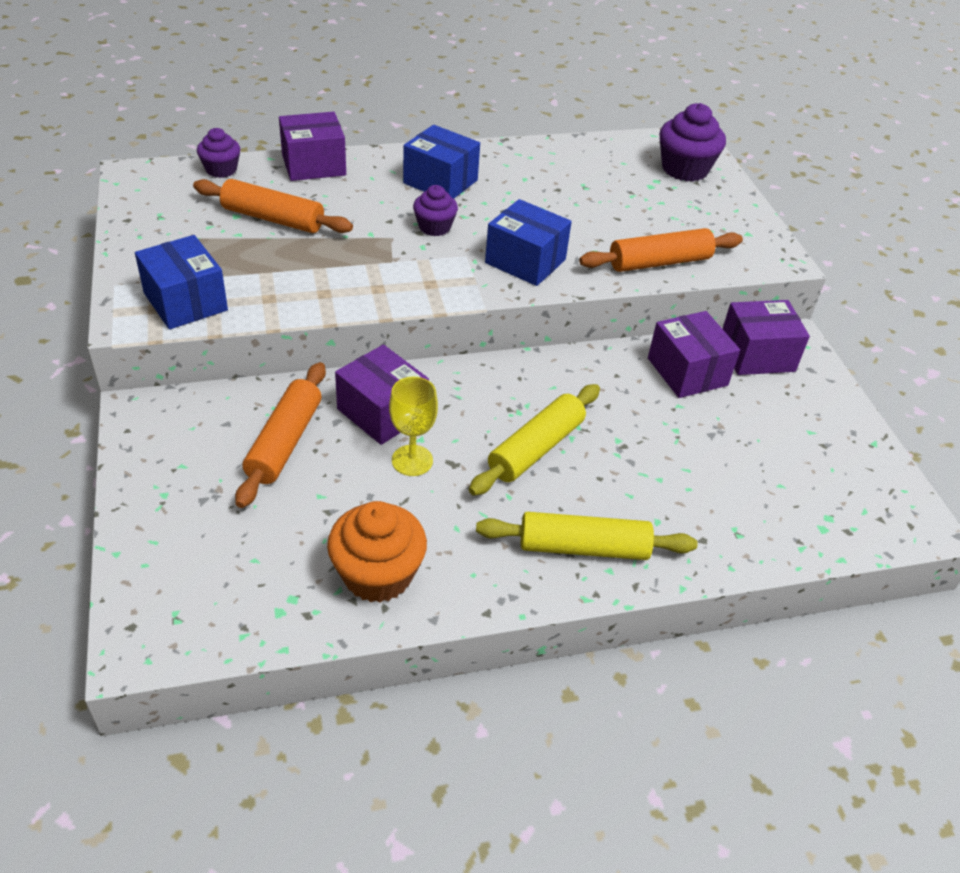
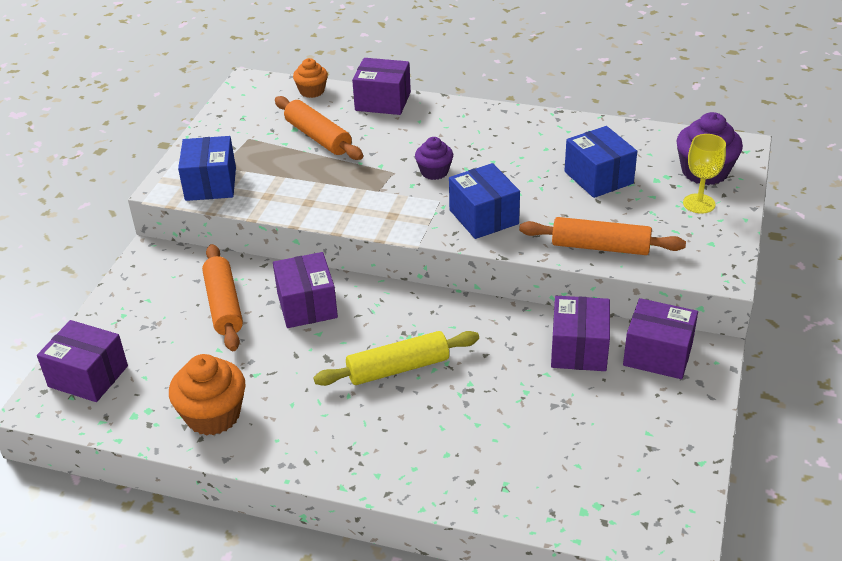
camera: 35 degrees right, 5 degrees down
(179, 586) = (88, 376): none -> purple box
(221, 170) = (312, 91): purple cupcake -> orange cupcake
(285, 442) = (224, 305): orange rolling pin -> orange rolling pin turned 60 degrees counterclockwise
(412, 460) = (300, 346): yellow goblet -> yellow goblet (699, 203)
(440, 182) = (471, 136): blue box -> blue box (598, 177)
(583, 547) = (371, 451): yellow rolling pin -> none

